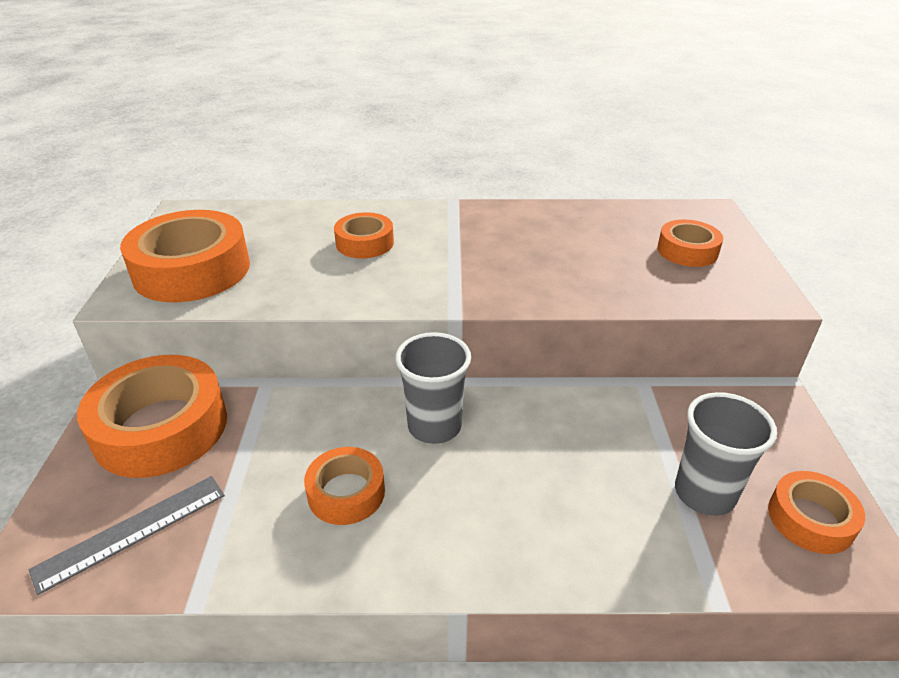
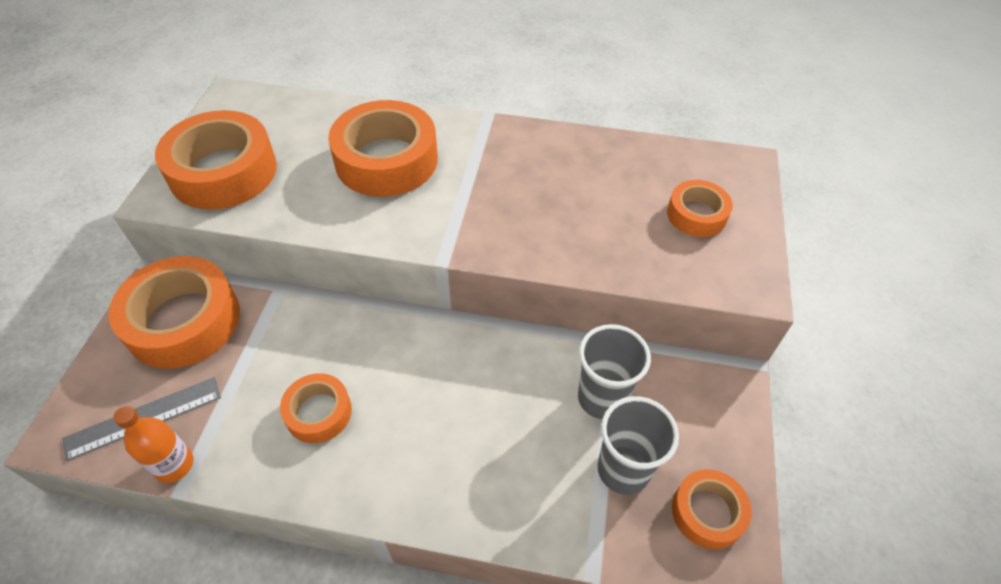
camera: 10 degrees right, 15 degrees up
(182, 575) = (174, 465): none -> orange bottle
(364, 243) = (386, 160): orange tape -> orange tape, size x1.84
(434, 426) = (410, 359): grey cup -> grey cup (602, 398)

